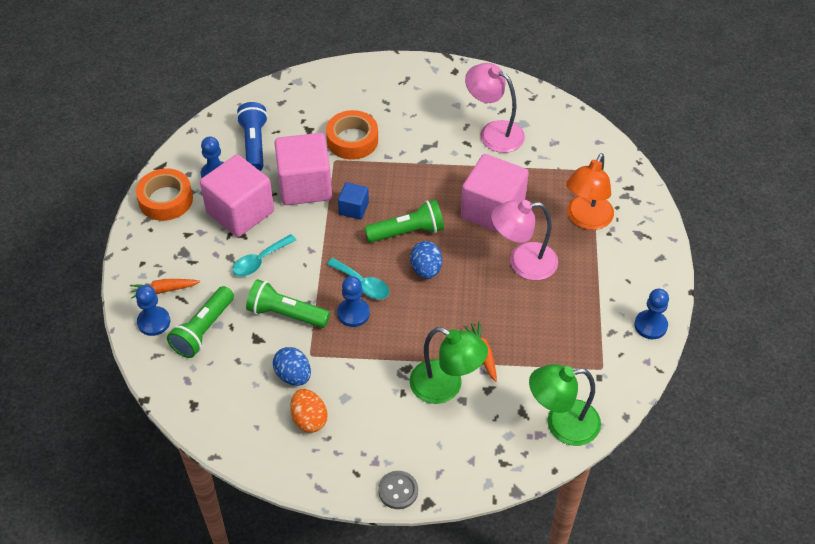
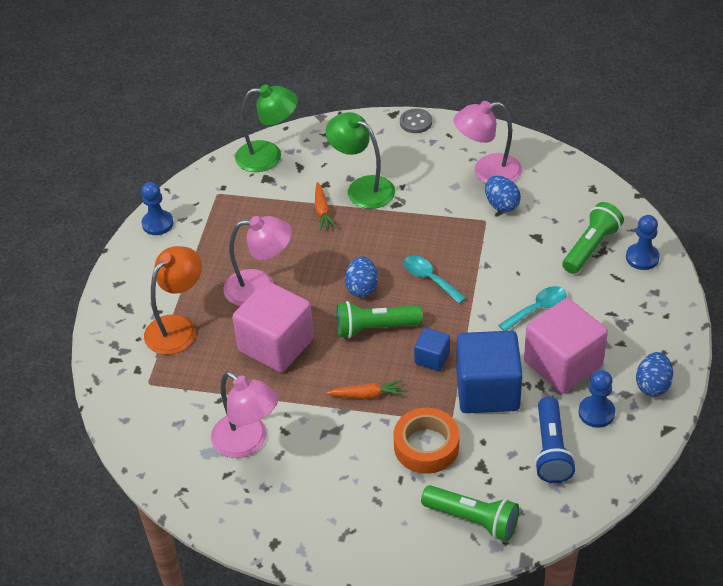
camera: 170 degrees left, 5 degrees down
(164, 290) = (637, 287): orange carrot -> orange carrot (367, 395)
(166, 200) = (652, 385): orange tape -> blue egg
(286, 314) = (509, 256): green flashlight -> green flashlight (473, 519)
(305, 185) = (487, 390): pink cube -> blue cube
(309, 419) = (487, 172): orange egg -> pink lamp
(353, 313) = (441, 252): blue pawn -> none

